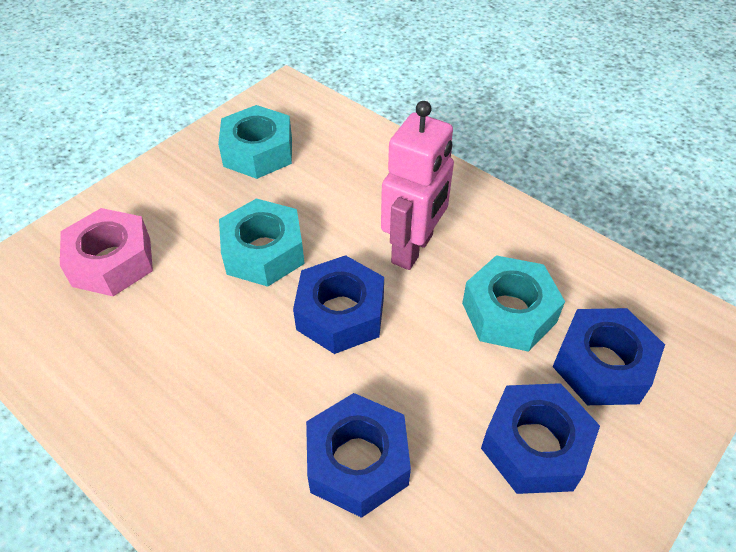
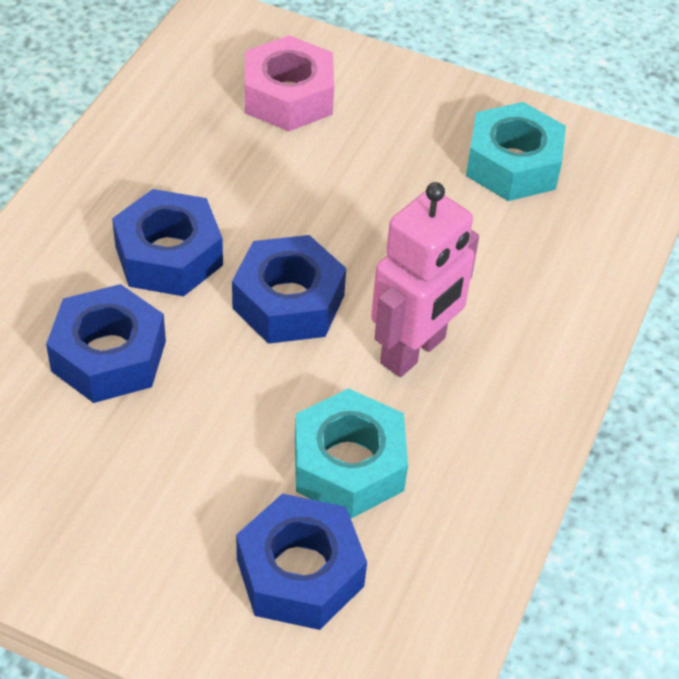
camera: 70 degrees right, 0 degrees up
(263, 252) = (351, 213): turquoise nut -> none
(413, 249) = (413, 351): pink robot -> pink robot turned 60 degrees counterclockwise
(535, 446) = (167, 510): blue nut -> blue nut (168, 255)

